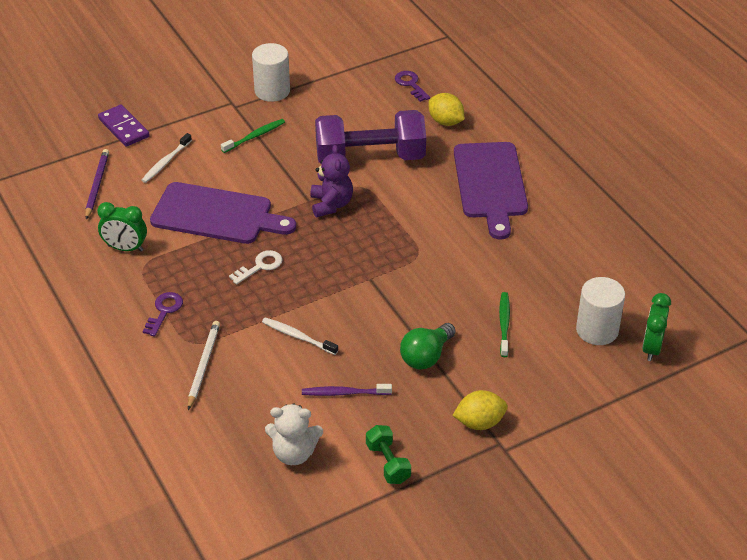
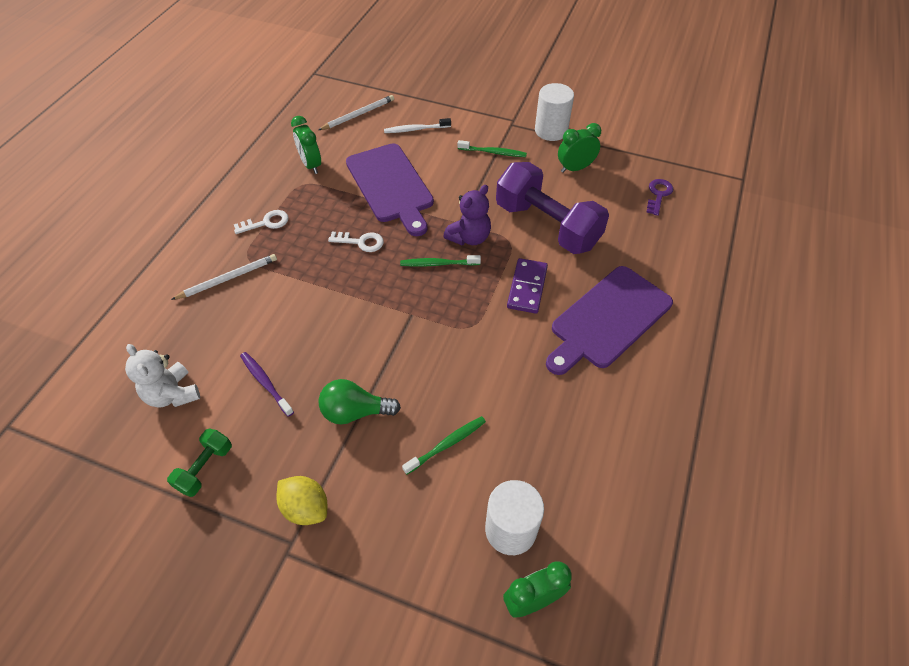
camera: 50 degrees right, 10 degrees up
(97, 185) = (358, 115): purple pencil -> white pencil
(124, 128) = (426, 91): purple domino -> purple domino (527, 287)
(164, 311) = (266, 223): purple key -> white key
(298, 337) = (305, 312): white toothbrush -> none
(330, 106) = (575, 168): none -> green clock
(337, 236) = (438, 264): none -> green toothbrush
(445, 122) = (644, 242): yellow lemon -> none

